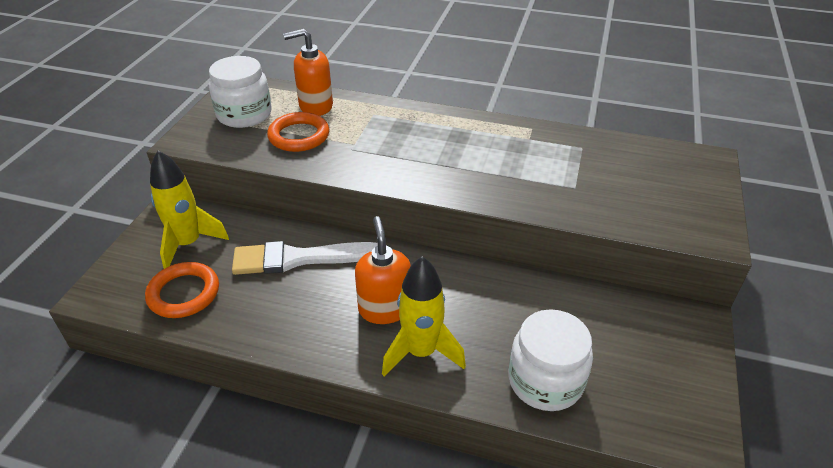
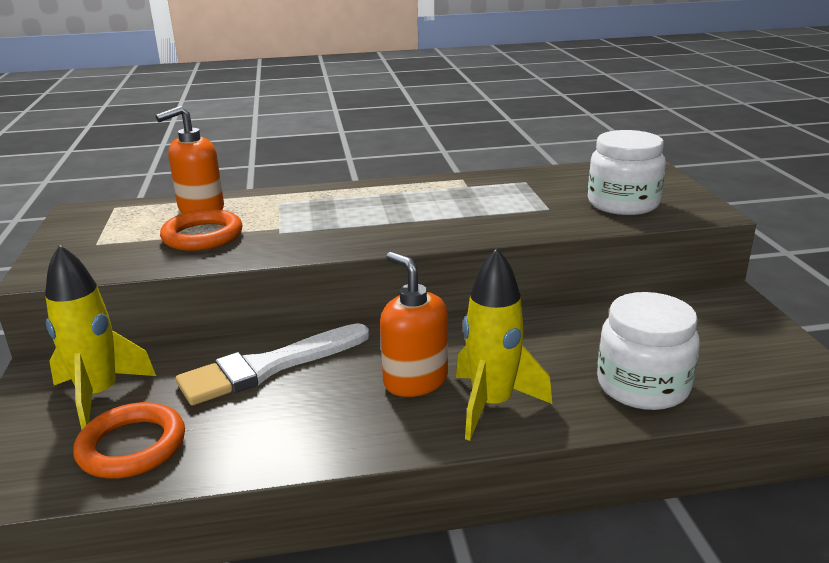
camera: 25 degrees left, 15 degrees down
(244, 114) = (111, 233): white jar -> white jar (623, 203)

